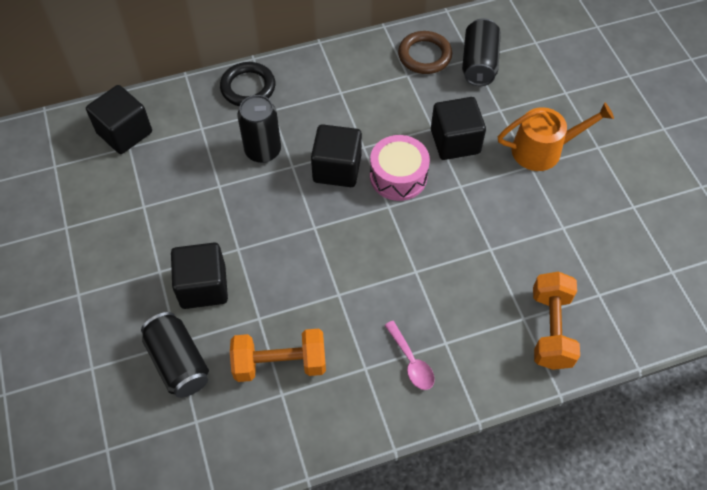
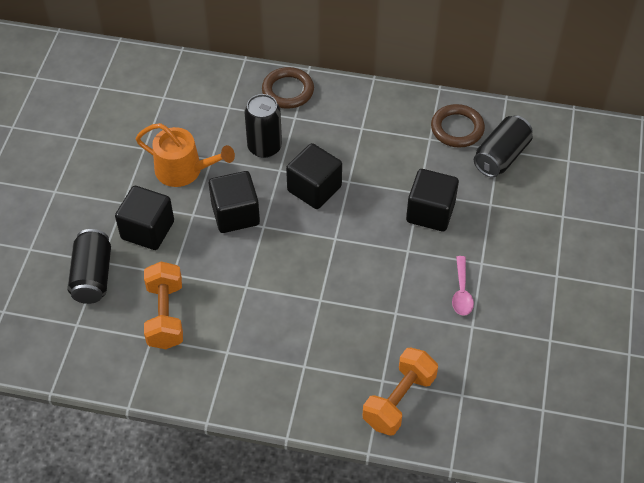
camera: 30 degrees right, 5 degrees down
(124, 133) = (167, 84): black cube -> black cube (235, 214)
(248, 87) = (288, 91): black ring -> brown ring
(280, 363) = (165, 315): orange dumbbell -> orange dumbbell turned 60 degrees clockwise
(398, 176) = (360, 218): pink drum -> none
(411, 362) = (266, 366): pink spoon -> pink spoon (461, 292)
(543, 149) = (504, 254): orange watering can -> orange watering can (184, 170)

